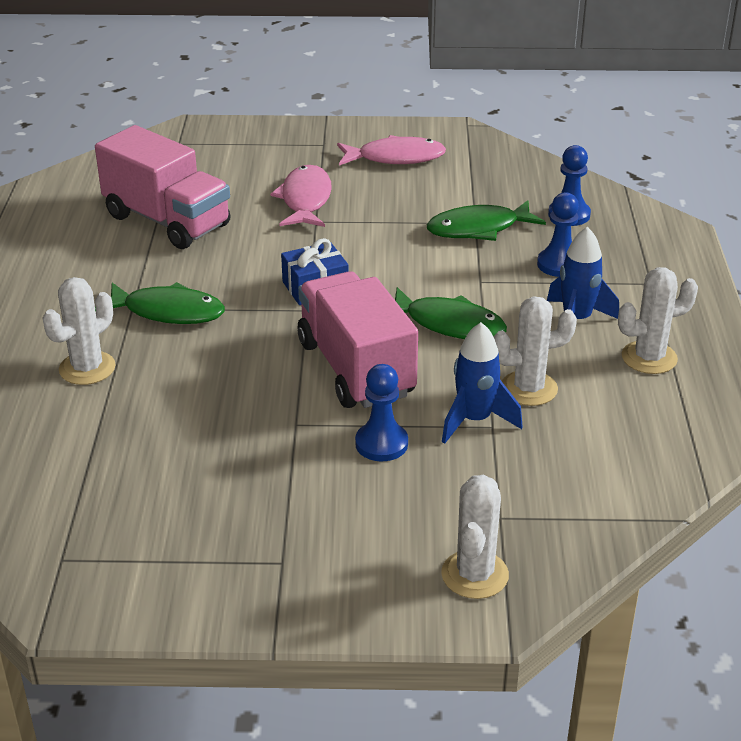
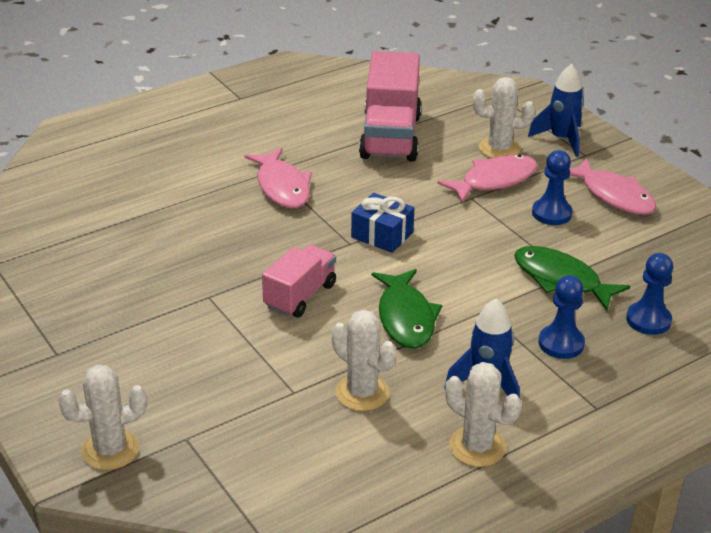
camera: 55 degrees right, 0 degrees up
(87, 368) = (187, 185): white cactus -> white cactus (499, 149)
(168, 312) = (282, 187): green fish -> pink fish
(355, 368) = (300, 296): pink truck -> pink truck, size x0.60
(381, 444) = (221, 345): blue pawn -> blue pawn (551, 213)
(474, 420) = (292, 380): blue rocket -> blue rocket (561, 139)

